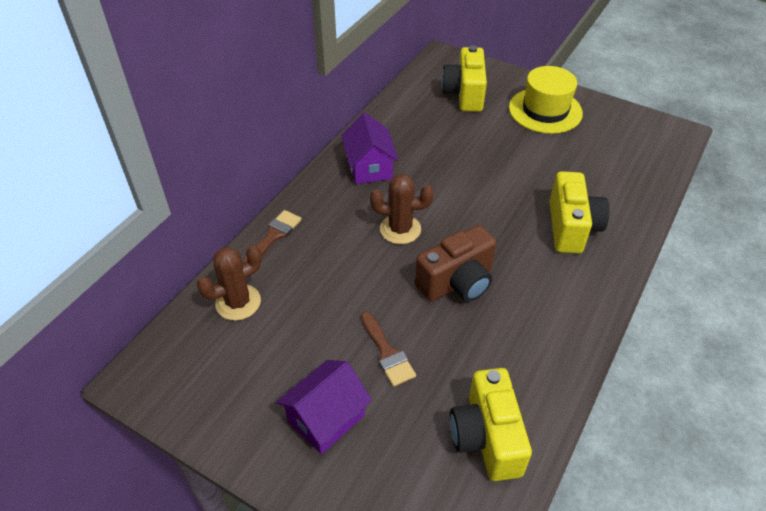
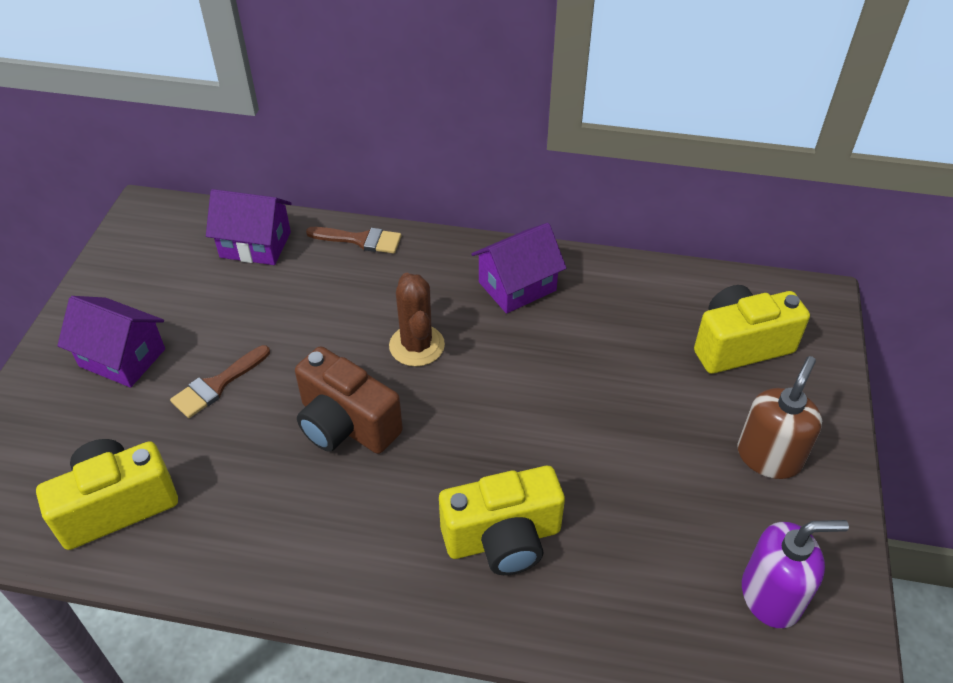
camera: 70 degrees right, 0 degrees up
(238, 302) = (255, 245): brown cactus -> purple house
(545, 110) = (769, 456): yellow hat -> brown soap dispenser
(629, 139) = (771, 596): none -> purple soap dispenser

